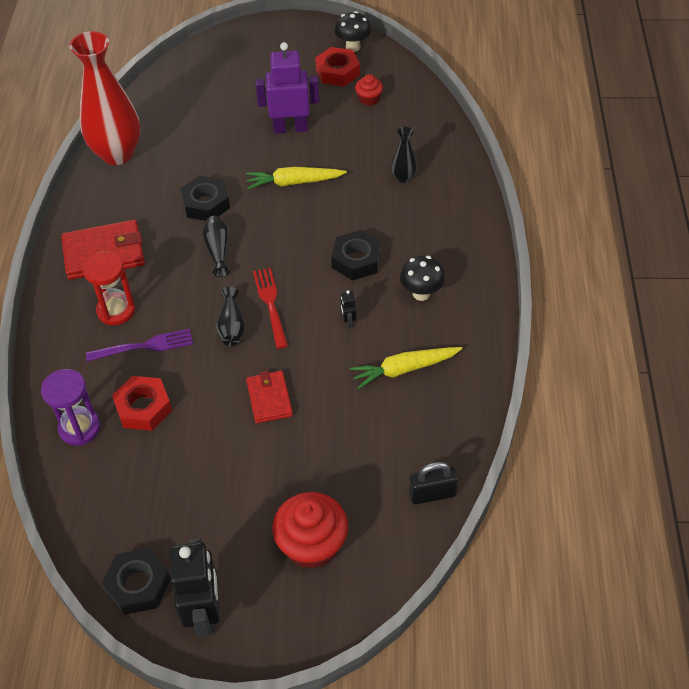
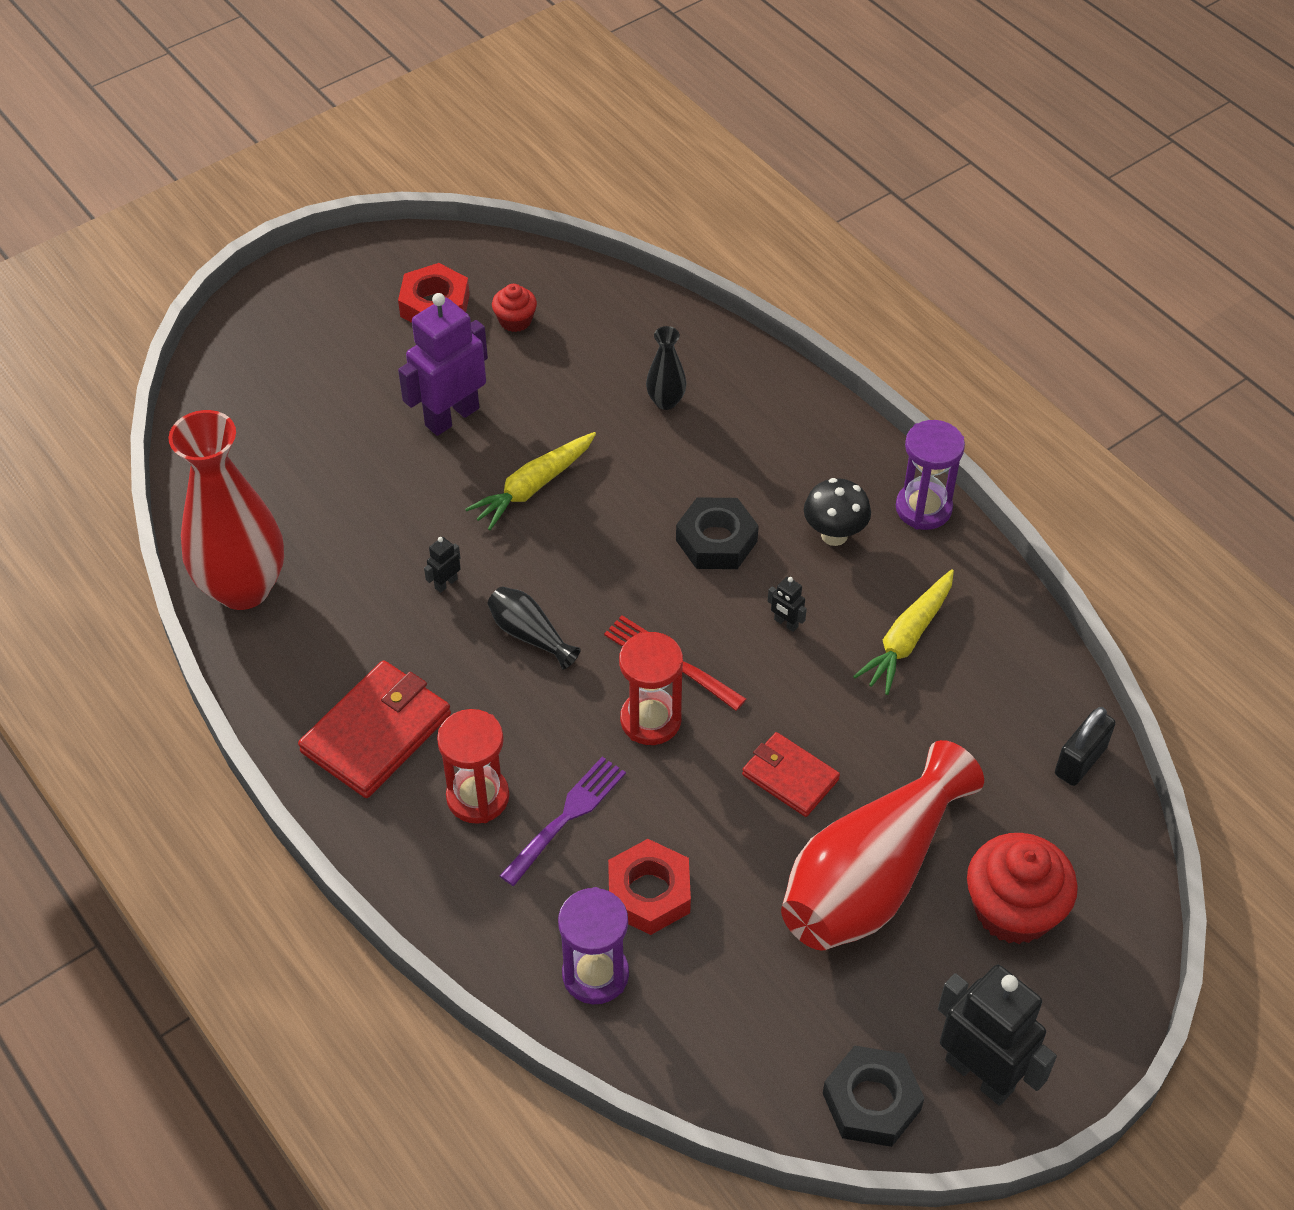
camera: 40 degrees left, 0 degrees up
(206, 204) = (446, 583): black nut -> black robot
(231, 326) = (650, 720): black vase -> red hourglass
(256, 475) = (870, 876): none -> red vase
(353, 47) = (420, 259): black mushroom -> none
(485, 308) = (923, 508): none -> purple hourglass

